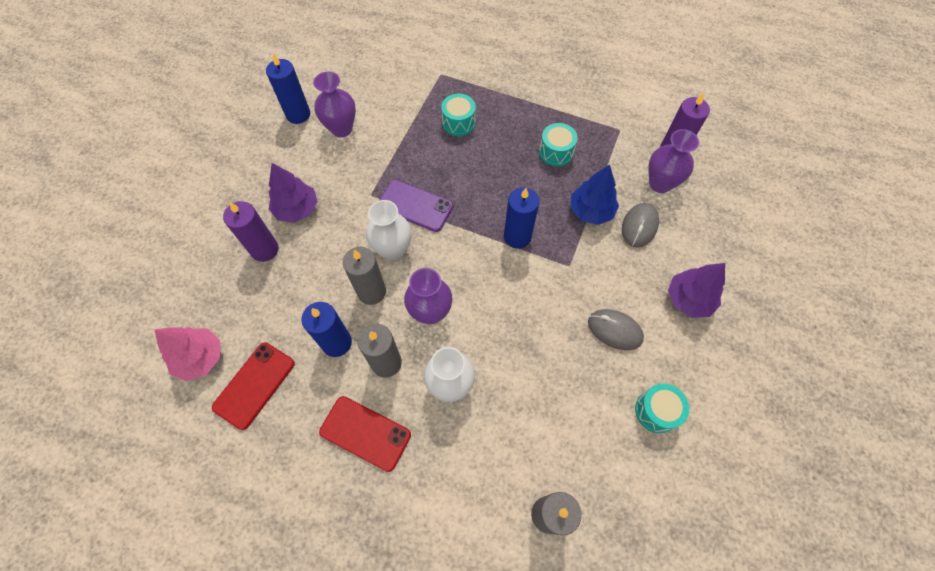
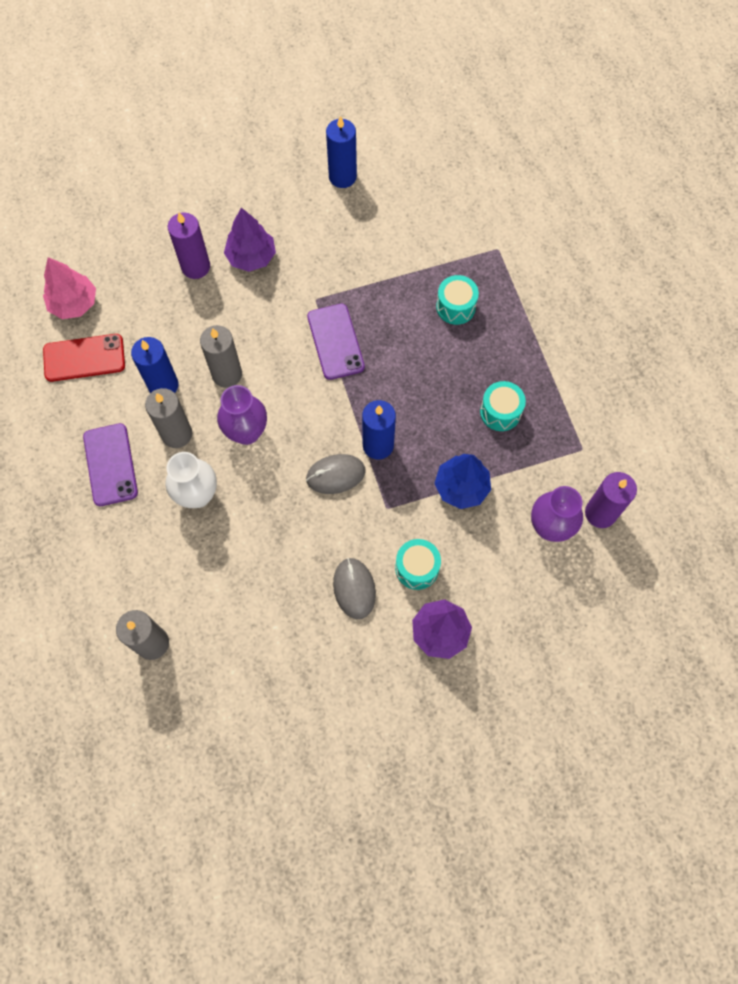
camera: 50 degrees right, 5 degrees up
(341, 129) = (360, 221): purple vase -> none
(365, 433) = (110, 464): red phone -> purple phone
(393, 250) = (278, 359): white vase -> none
(639, 226) = (482, 540): grey mouse -> grey mouse (335, 475)
(656, 411) = (306, 671): turquoise drum -> turquoise drum (417, 568)

